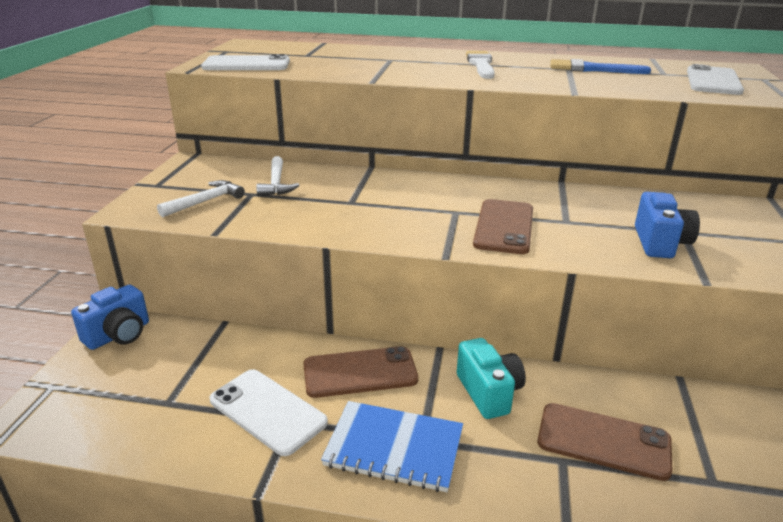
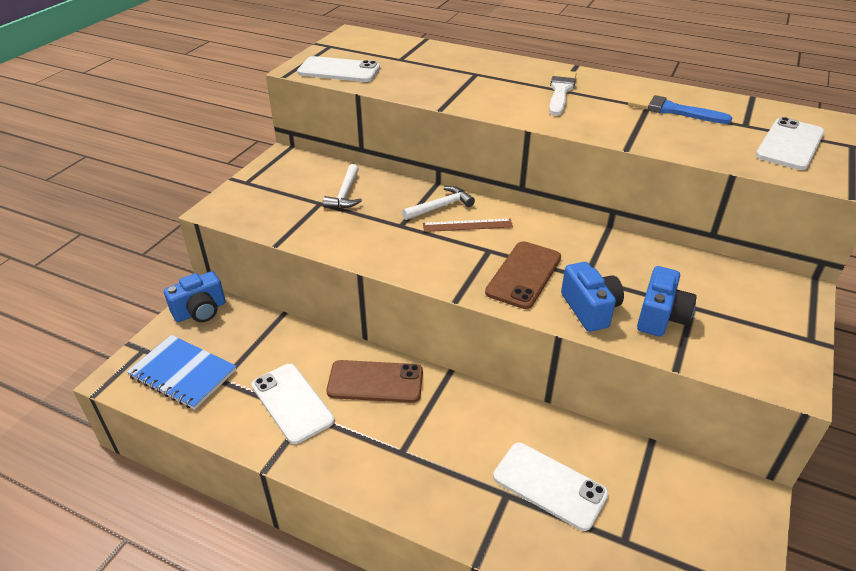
camera: 15 degrees right, 10 degrees up
(205, 201) = (280, 207): white hammer -> white hammer (440, 206)
(394, 448) = (377, 455): blue notebook -> blue notebook (183, 373)
(422, 195) = (467, 225): none -> brown ruler
(488, 392) = (473, 421): turquoise camera -> none
(588, 246) = (590, 309): none -> blue camera
(603, 441) = (549, 485): brown phone -> white phone

